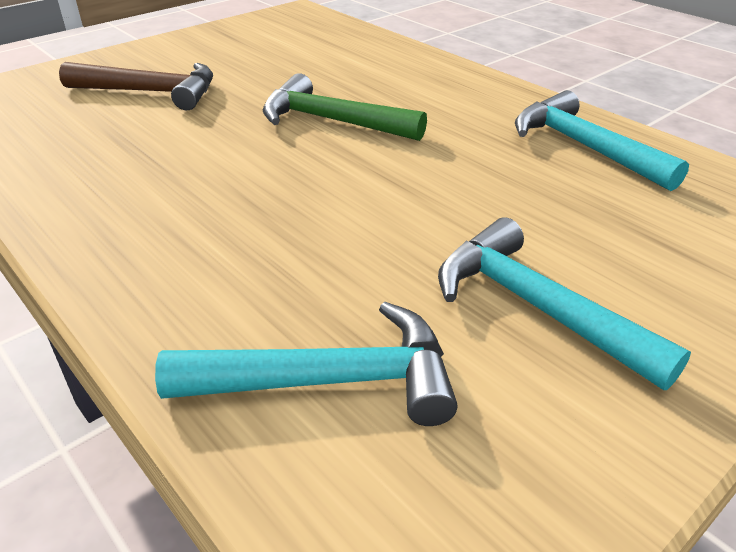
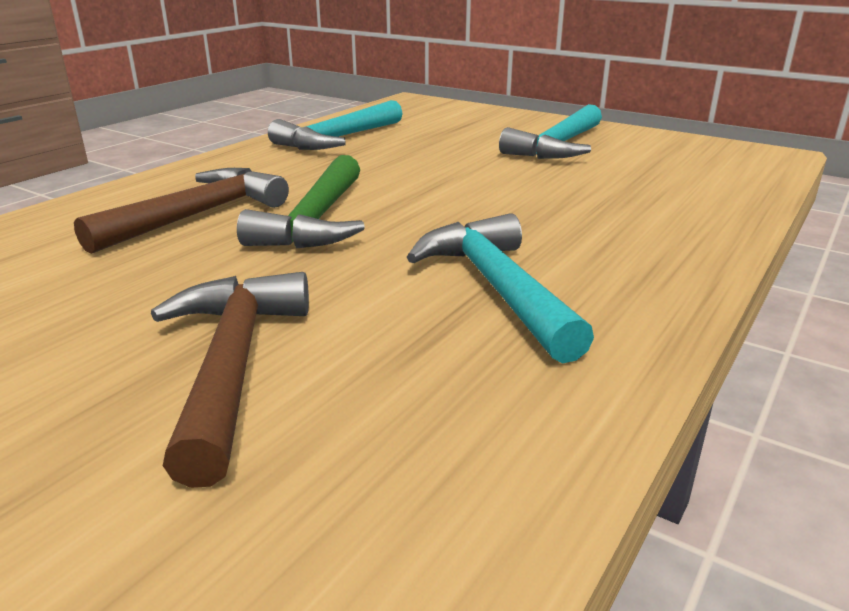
camera: 105 degrees left, 10 degrees down
(329, 381) = (682, 180): turquoise hammer -> turquoise hammer (497, 288)
(368, 84) = (197, 215): none -> brown hammer

